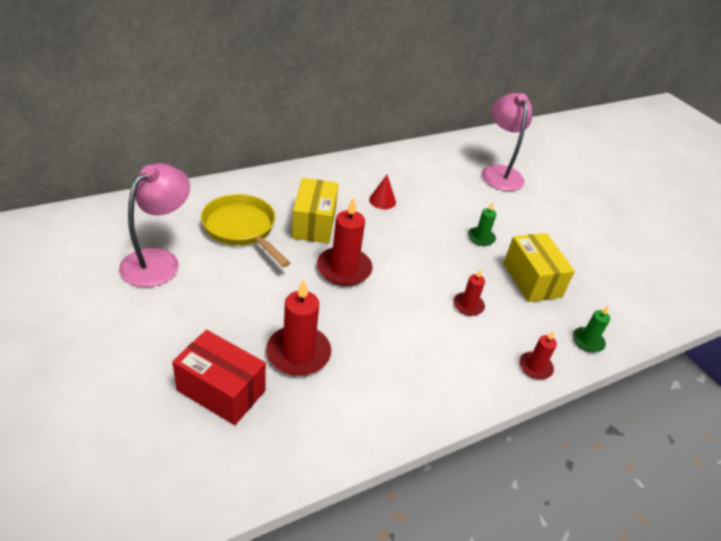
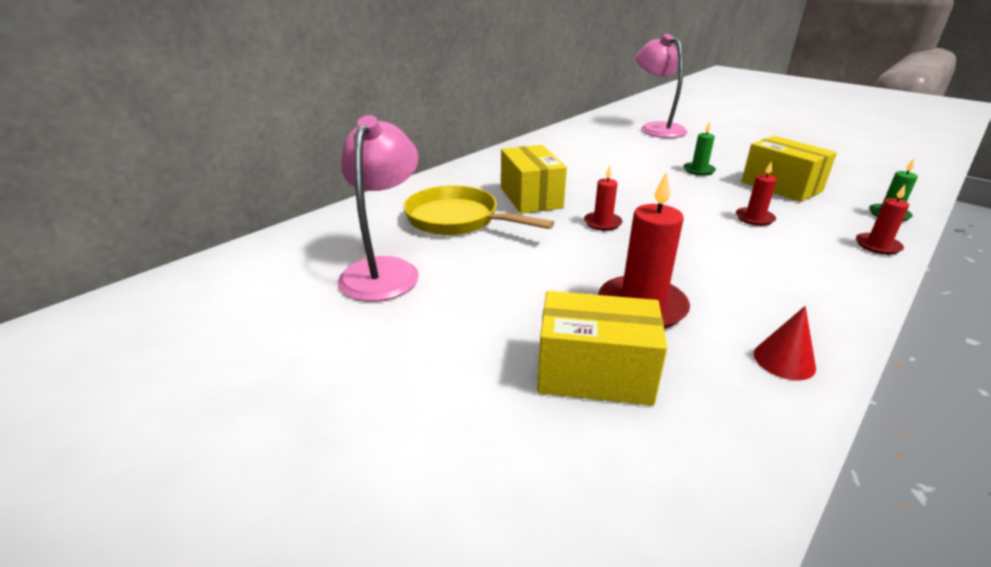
camera: 15 degrees left, 10 degrees down
(221, 390) = (594, 373): red box -> yellow box
(344, 269) = (602, 223): red candle -> red candle, size x0.55
(382, 200) = (577, 167): red cone -> red cone (784, 360)

